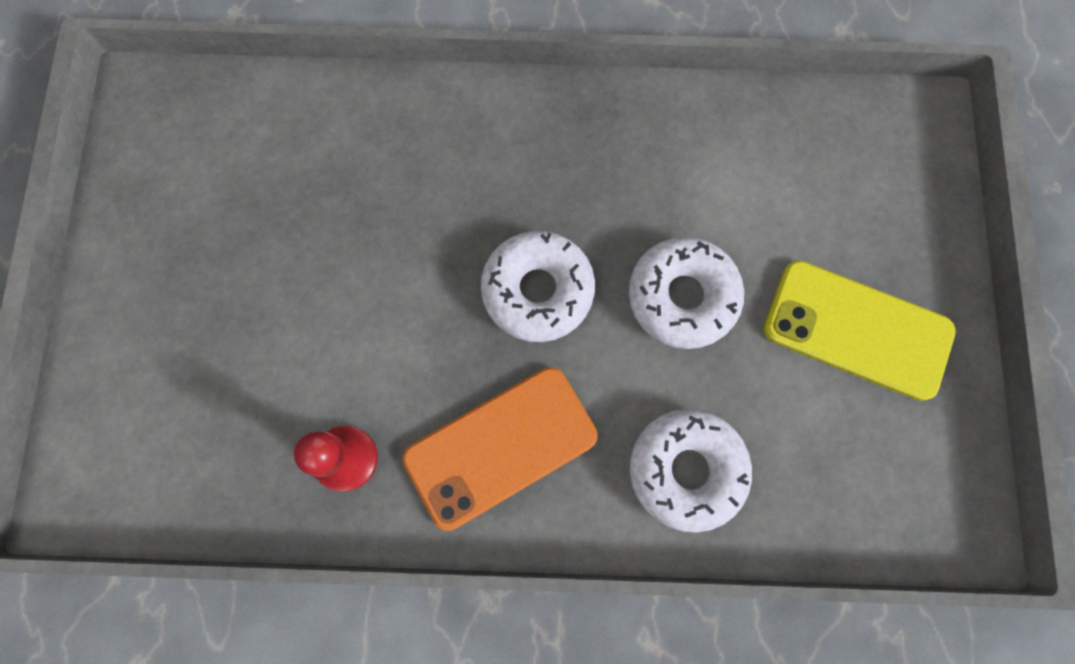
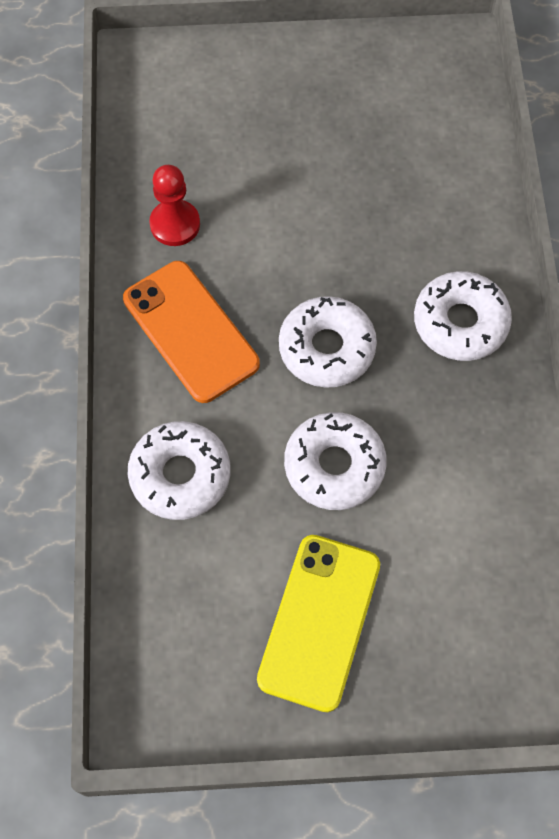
camera: 85 degrees right, 10 degrees down
(519, 146) = (460, 323): none -> white donut

